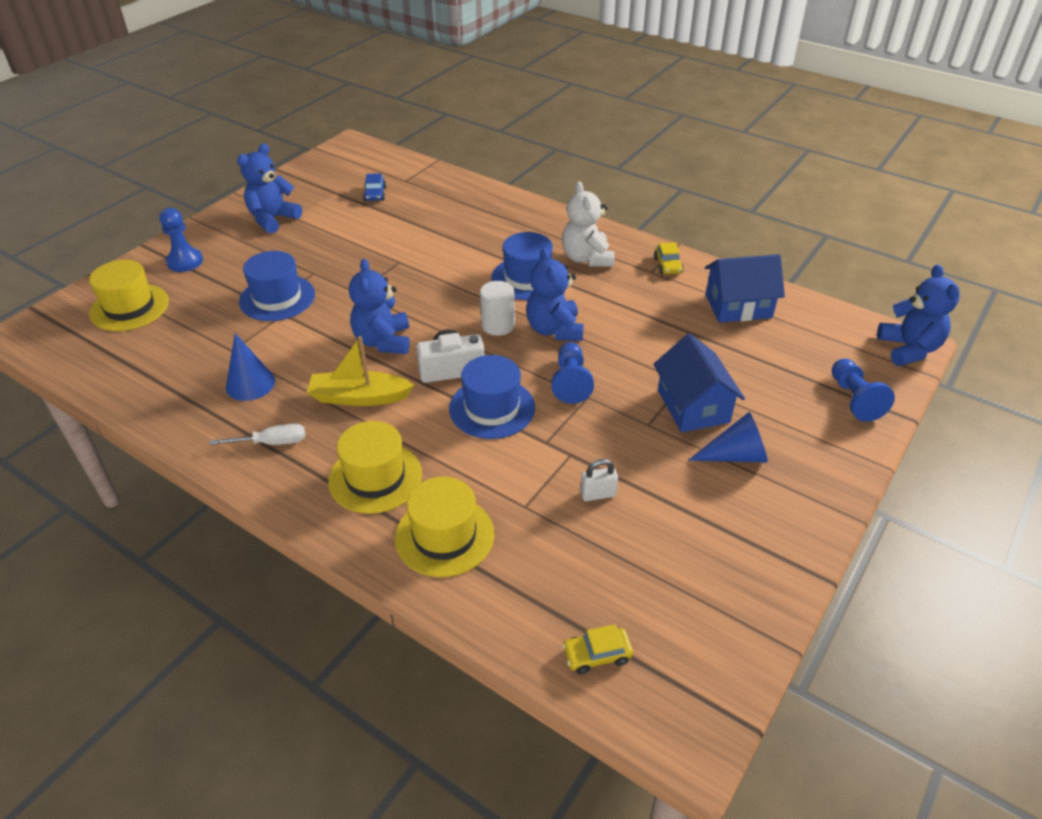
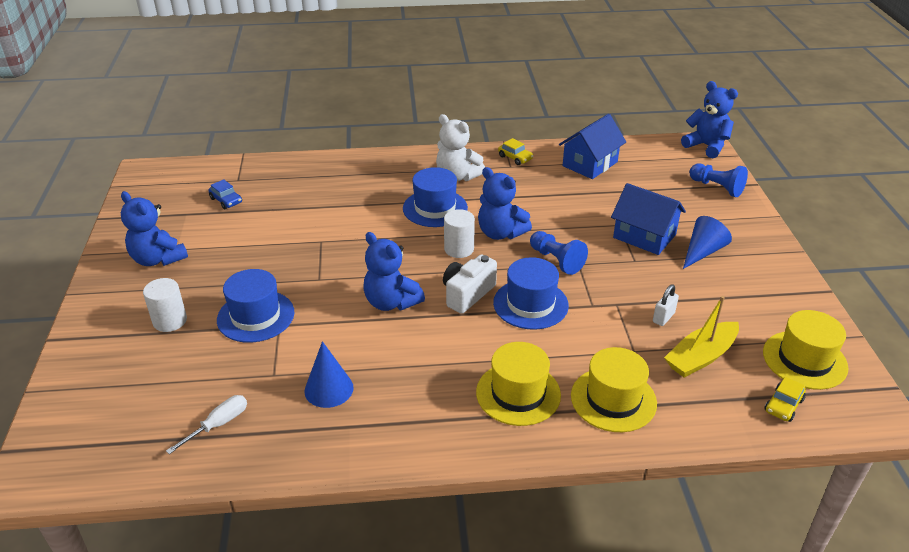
camera: 40 degrees left, 5 degrees down
(129, 307) = (120, 394): yellow hat -> yellow hat (804, 360)
(185, 261) = (120, 331): blue pawn -> none
(221, 271) = (170, 321): none -> white cylinder
(272, 442) = (410, 418): white screwdriver -> white screwdriver (219, 424)
(273, 219) = (158, 259): blue teddy bear -> blue teddy bear turned 45 degrees counterclockwise
(359, 397) = (429, 349): yellow boat -> yellow boat (700, 357)

